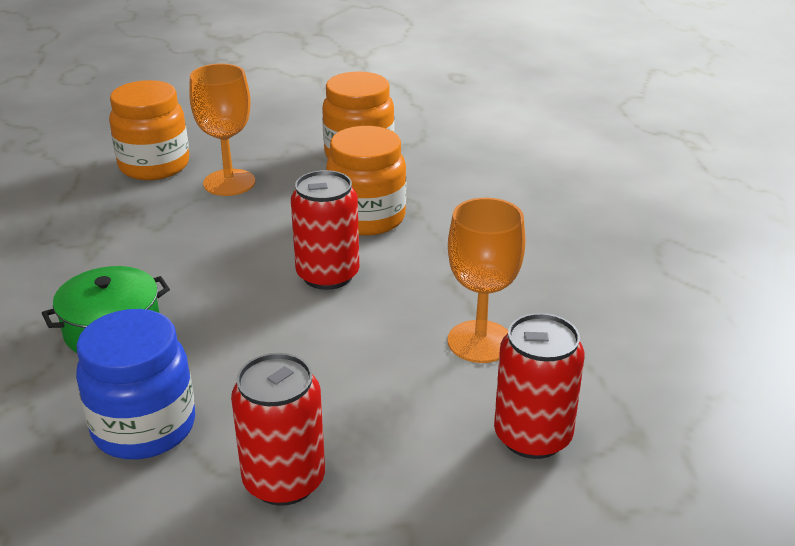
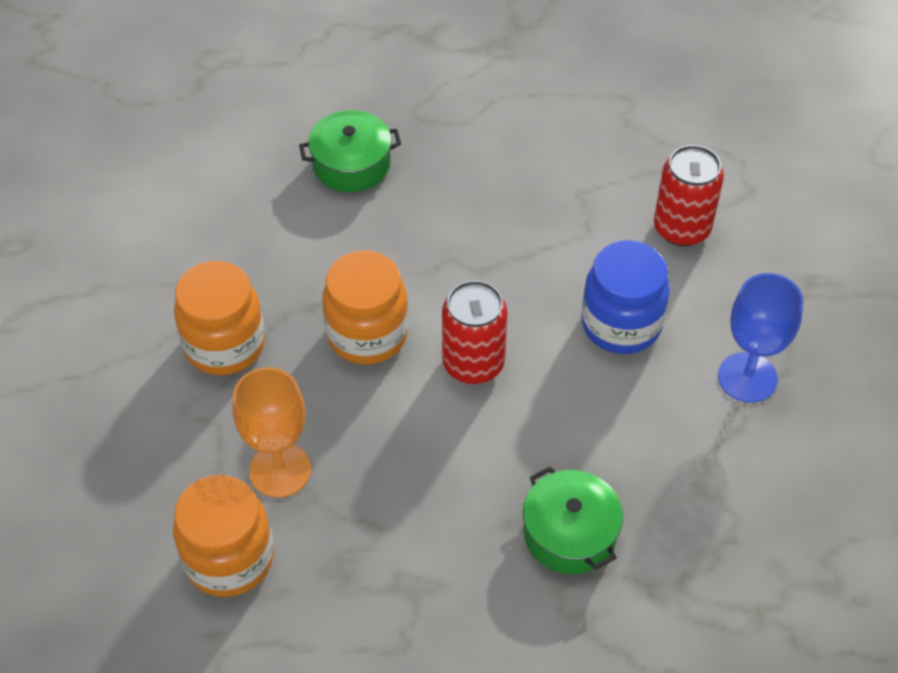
camera: 90 degrees left, 20 degrees up
(144, 427) = (701, 480): blue jar -> blue jar (621, 324)
(284, 480) = (747, 377): red can -> blue goblet
(480, 342) = (571, 252): orange goblet -> none
(579, 206) = (351, 164): none -> green pot

